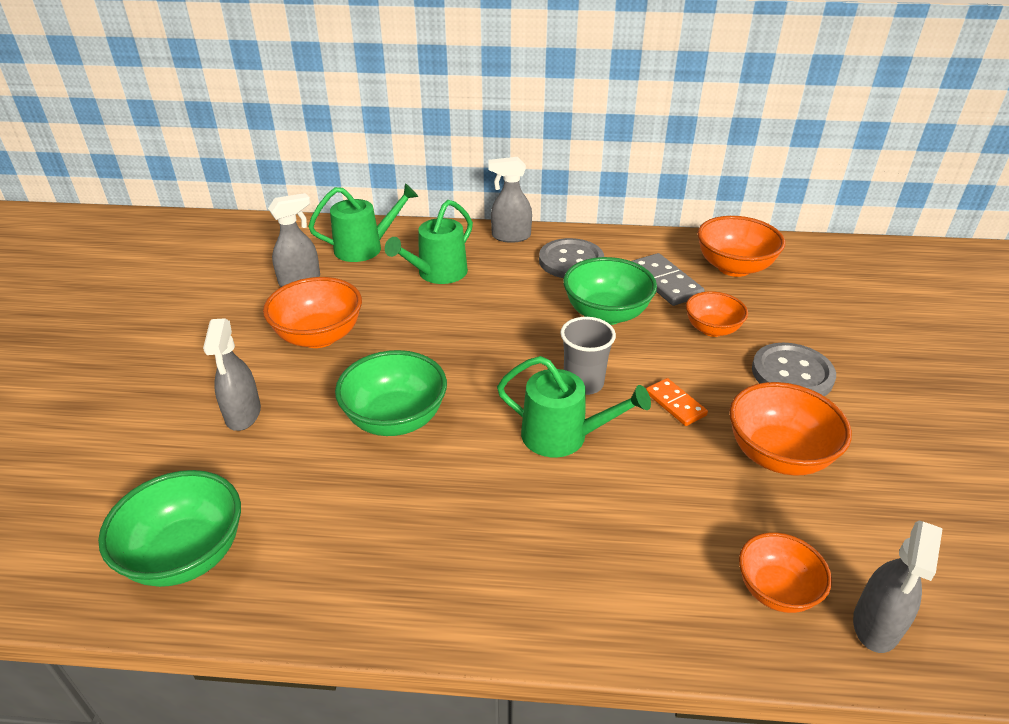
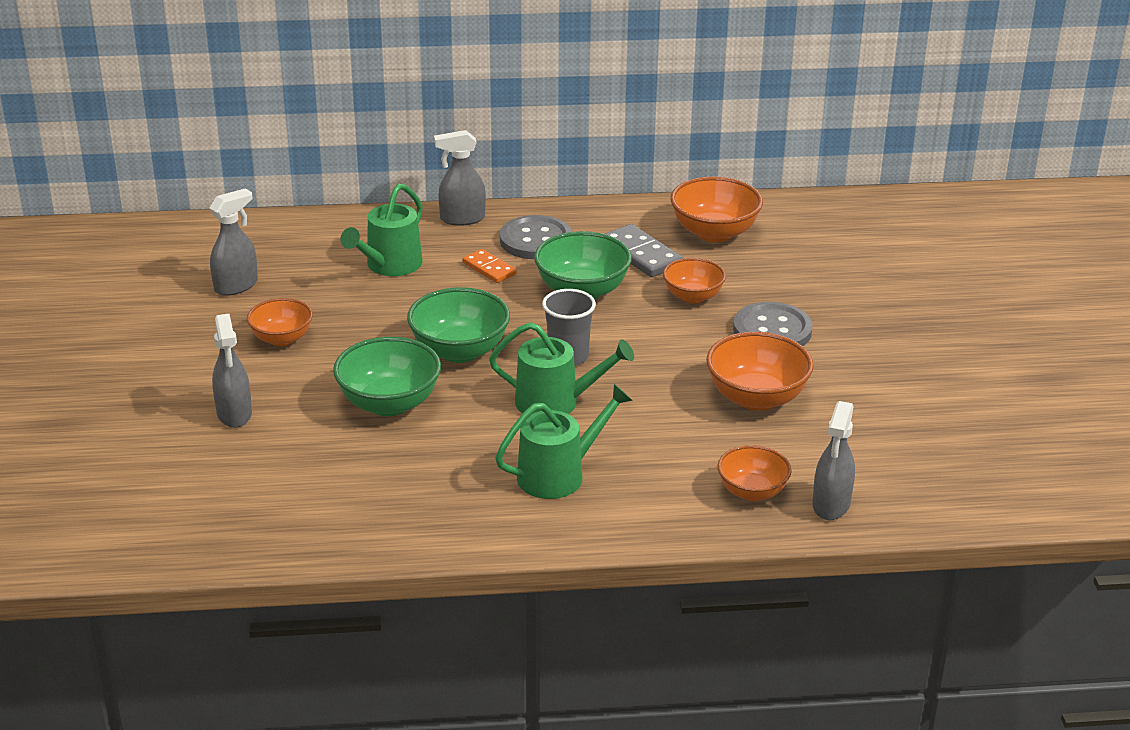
camera: 10 degrees left, 5 degrees down
(186, 555) = (235, 521): green bowl -> green bowl (459, 351)
(319, 336) = (282, 339): orange bowl -> orange bowl, size x0.65
(364, 248) = (296, 244): green watering can -> green watering can (558, 475)
(675, 404) = (660, 366): orange domino -> orange domino (489, 268)

